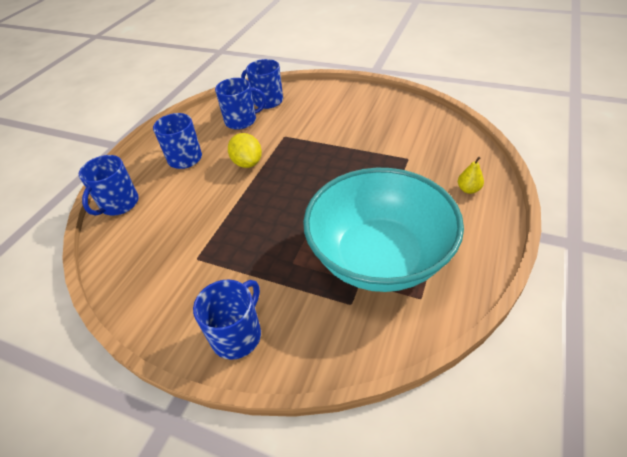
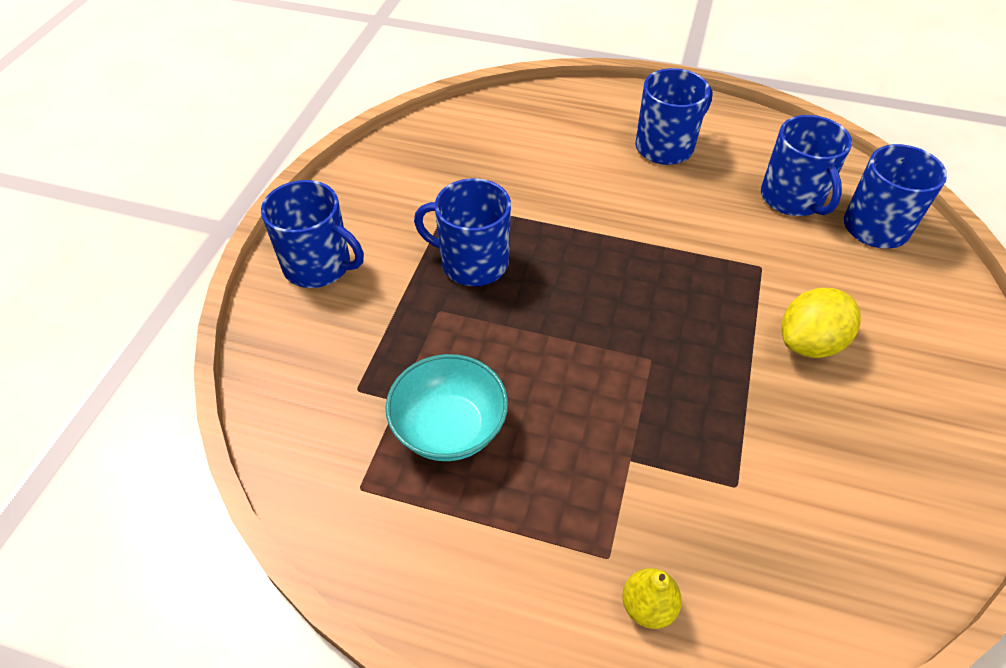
camera: 80 degrees right, 5 degrees up
(119, 204) = (550, 104): blue mug -> blue mug (472, 263)
(247, 163) = (668, 225): yellow lemon -> yellow lemon (809, 343)
(379, 257) = (449, 428): turquoise bowl -> turquoise bowl, size x0.47

